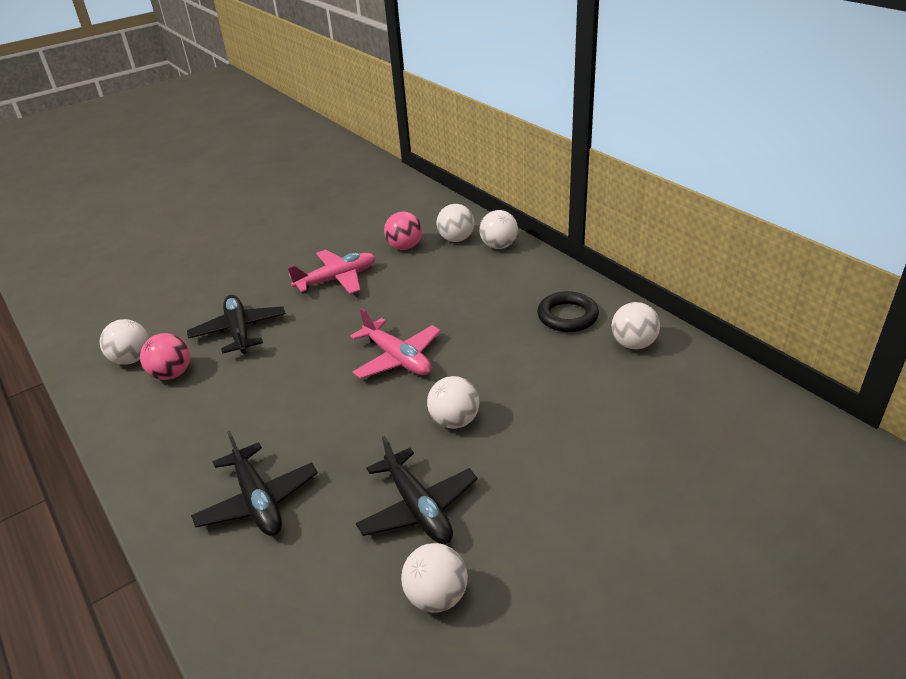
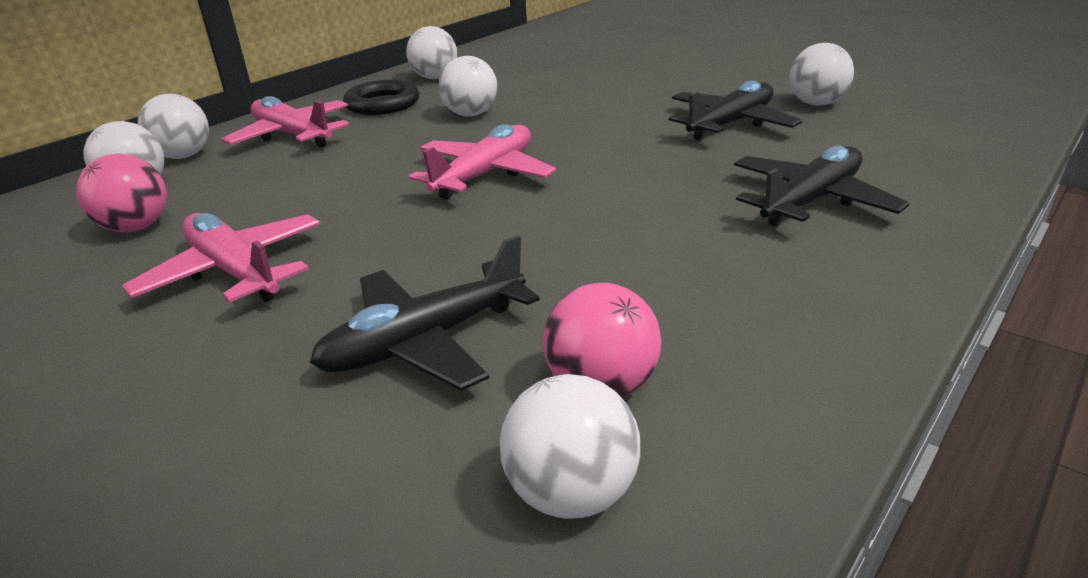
camera: 105 degrees left, 5 degrees down
(454, 421) = (593, 128): white ball -> white ball (471, 114)
(515, 280) = (292, 135): none -> pink plane

